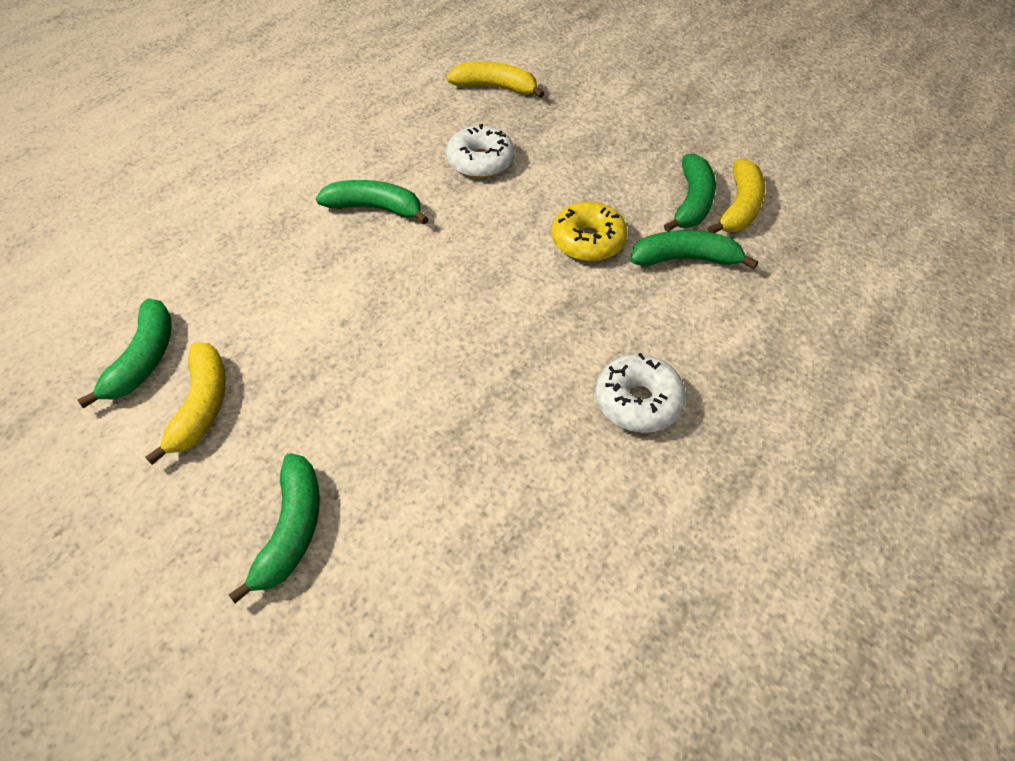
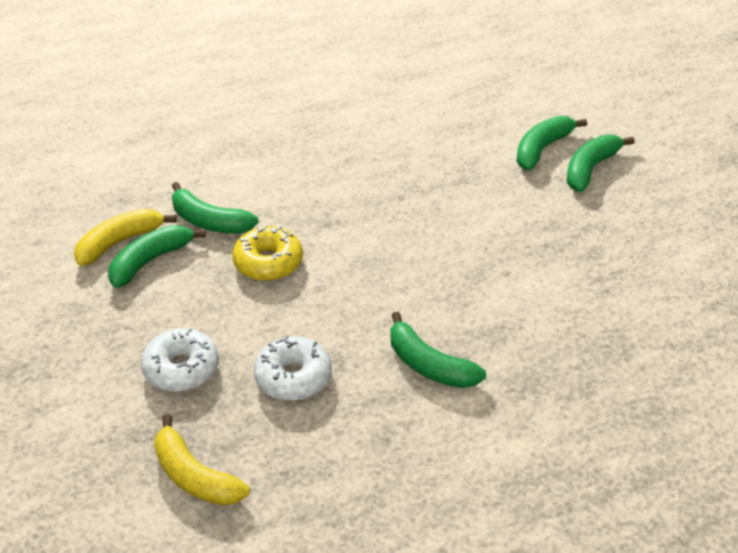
camera: 150 degrees left, 10 degrees down
(144, 360) = (677, 301): green banana -> green banana (542, 149)
(201, 406) = (635, 252): yellow banana -> none
(638, 402) = (337, 155): white donut -> white donut (181, 369)

